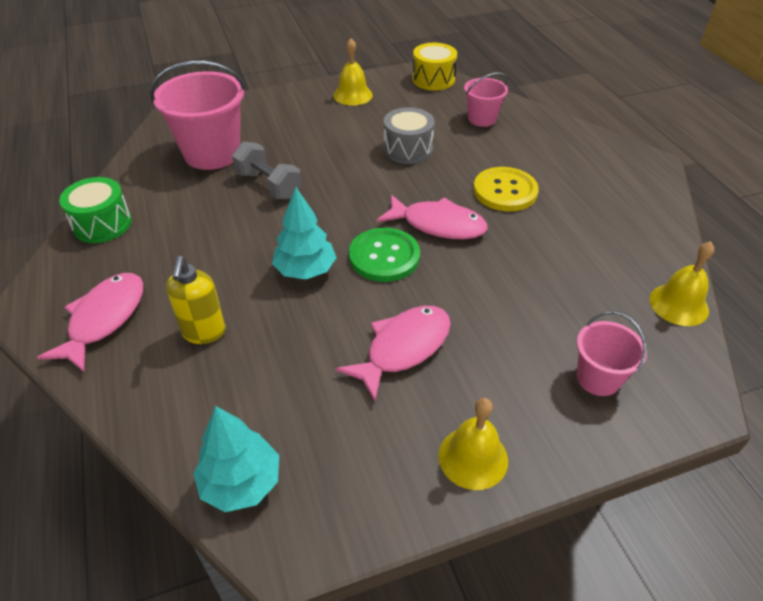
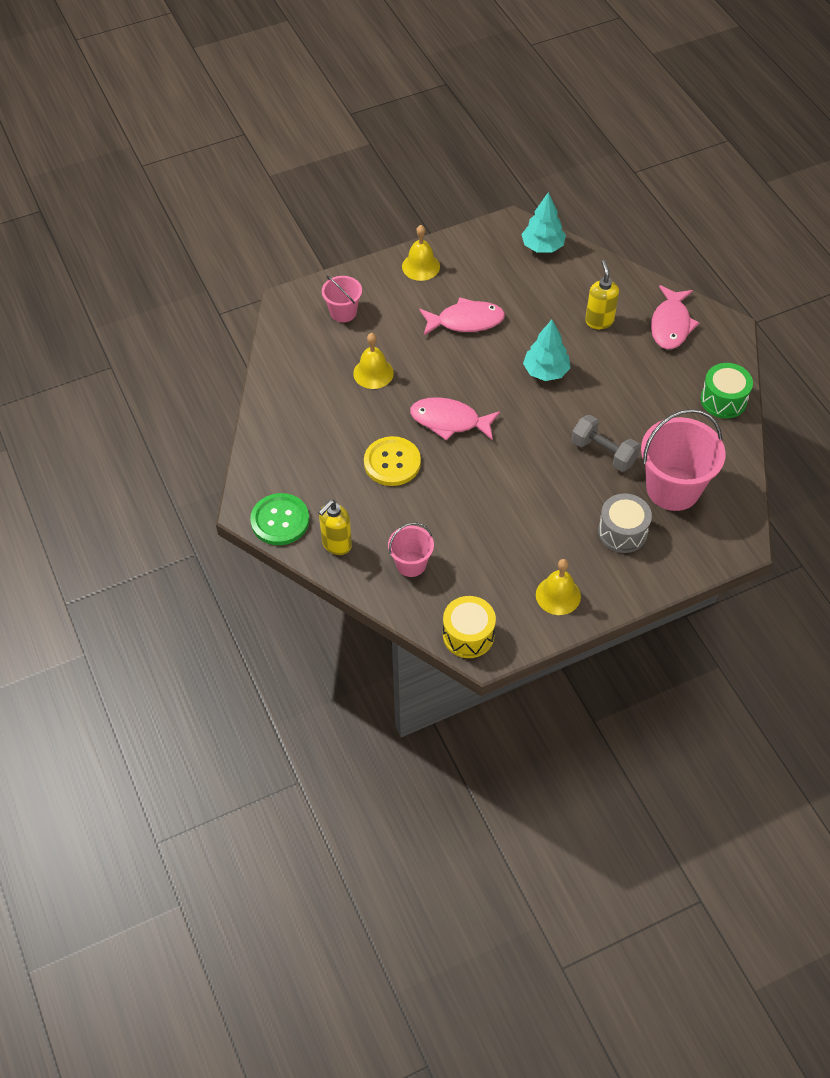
camera: 175 degrees right, 10 degrees up
(384, 256) = (489, 388): green button -> green button (280, 520)
(403, 348) = (466, 321): pink fish -> pink fish turned 135 degrees counterclockwise
(408, 149) = (485, 510): grey drum -> grey drum (622, 532)
(554, 134) = (336, 544): none -> yellow soap dispenser
(679, 304) = (275, 365): yellow bell -> yellow bell (373, 373)

